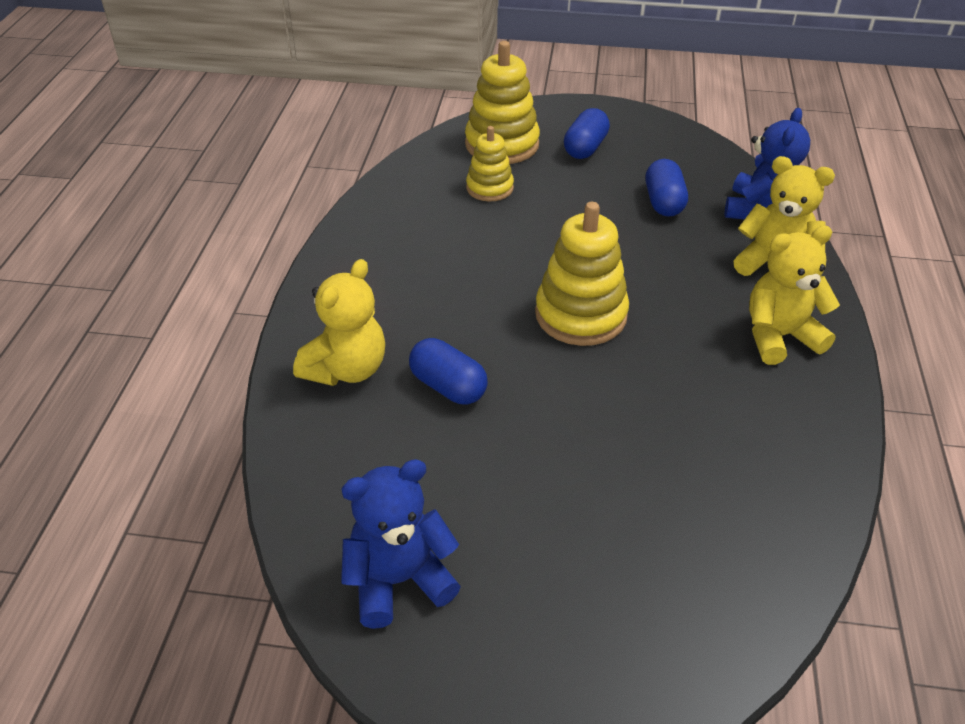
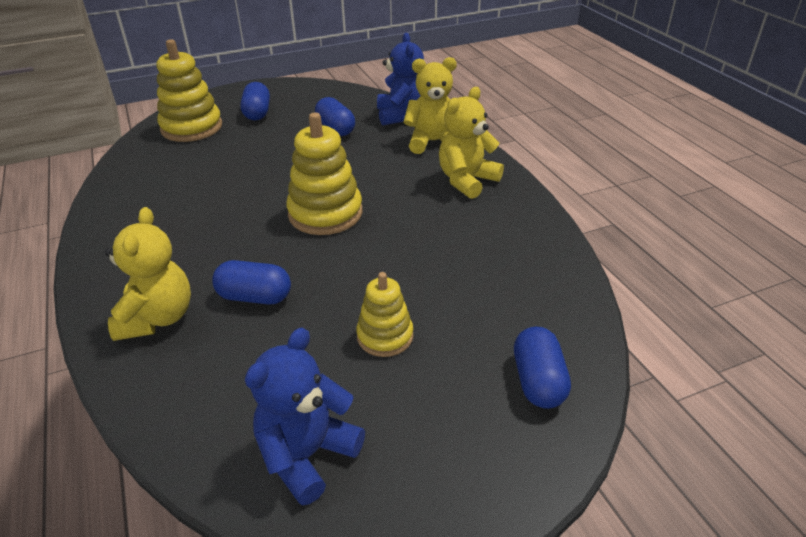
camera: 30 degrees left, 5 degrees down
(489, 188) = (200, 157): yellow stacking toy -> yellow stacking toy (385, 336)
(682, 627) = (538, 381): none -> blue capsule

